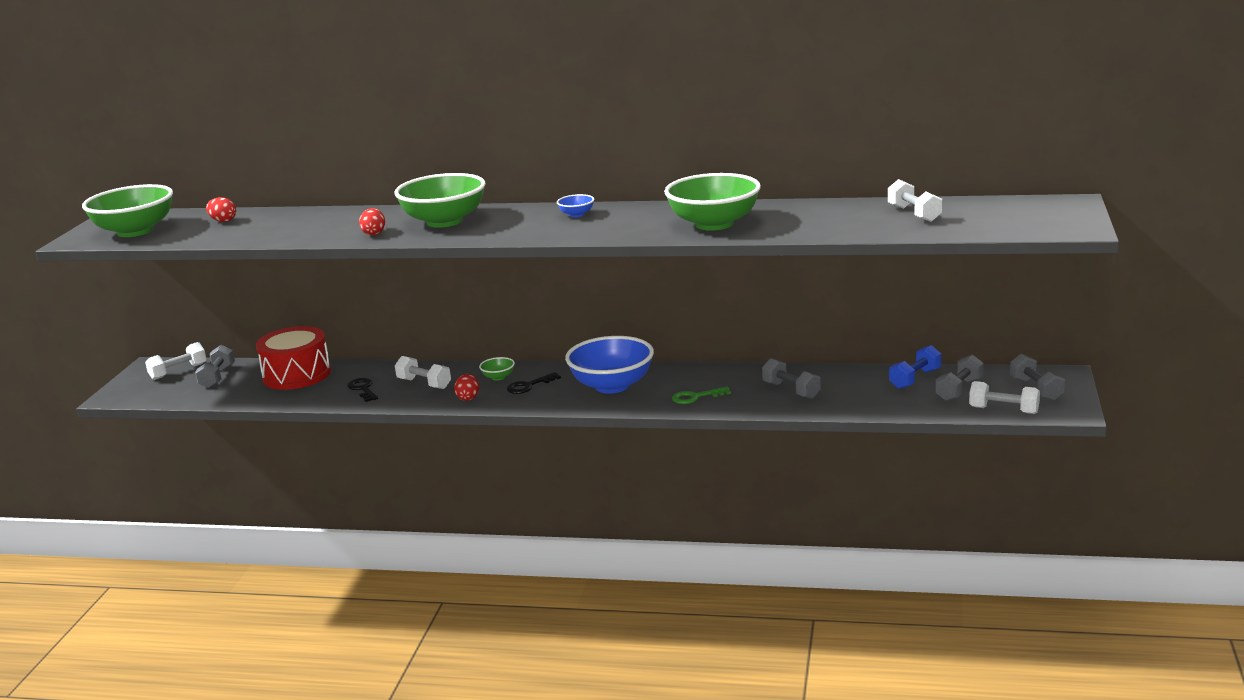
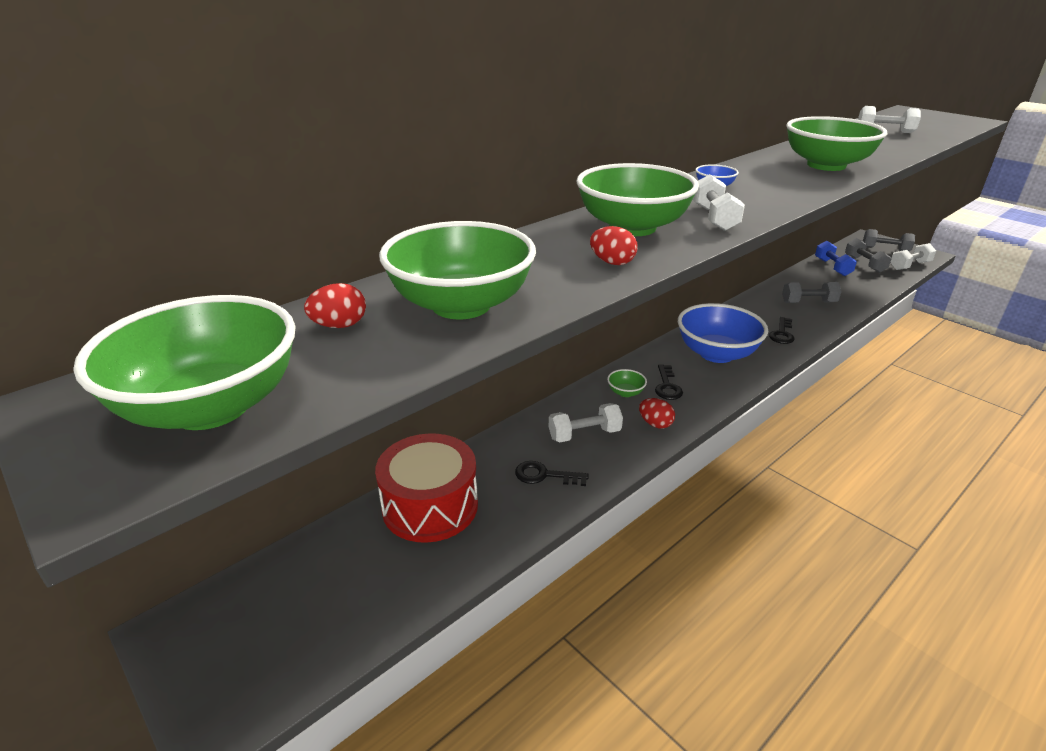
camera: 55 degrees left, 10 degrees up
(178, 371) = (244, 608): white dumbbell -> white dumbbell (714, 218)
(217, 377) = (329, 575): grey dumbbell -> none
(273, 228) = (461, 305): none -> green bowl
(696, 397) = (782, 334): green key -> black key

